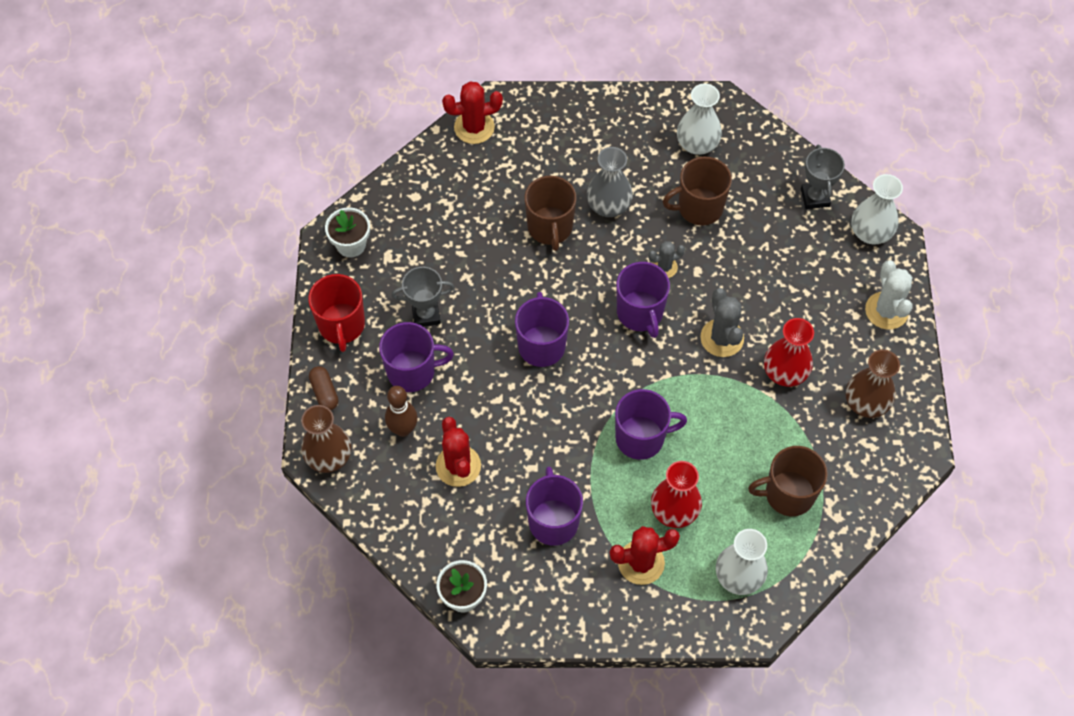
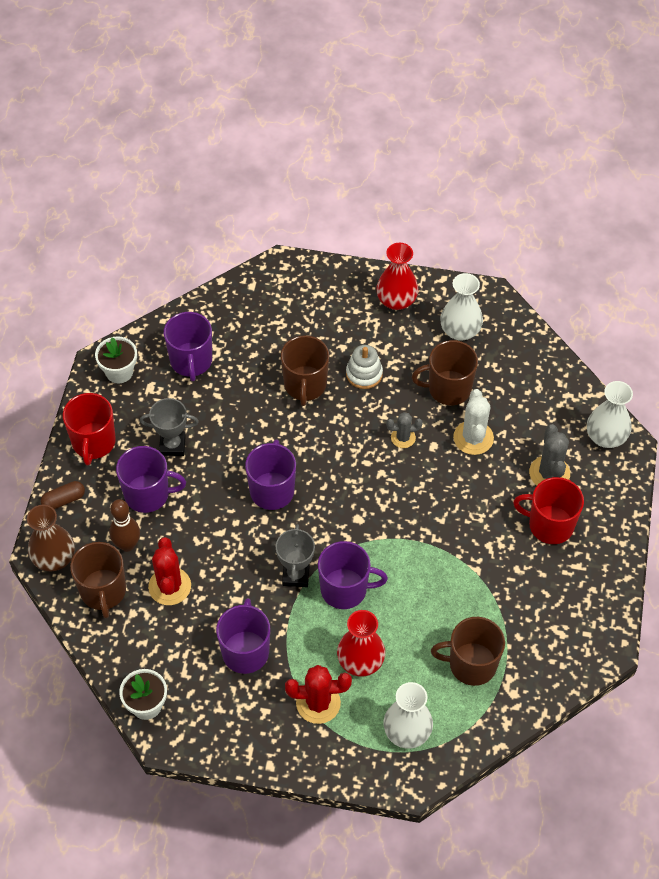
camera: 10 degrees right, 5 degrees down
(324, 392) = (64, 500): brown capsule -> brown capsule turned 75 degrees clockwise
(389, 483) = (103, 591): none -> brown mug
(474, 127) = (256, 284): red cactus -> none
(608, 206) = (364, 374): grey vase -> white stacking toy
(640, 313) = (370, 476): purple mug -> purple mug (191, 361)
(722, 338) = (442, 511): grey cactus -> grey cactus (549, 473)
(785, 372) = (494, 552): red vase -> red vase (396, 300)
(815, 197) = (560, 396): grey trophy -> grey trophy (296, 575)
(834, 334) = (549, 525): none -> red mug
(866, 403) = (565, 593): brown vase -> none
(886, 311) = (604, 511): white cactus -> white cactus (473, 438)

